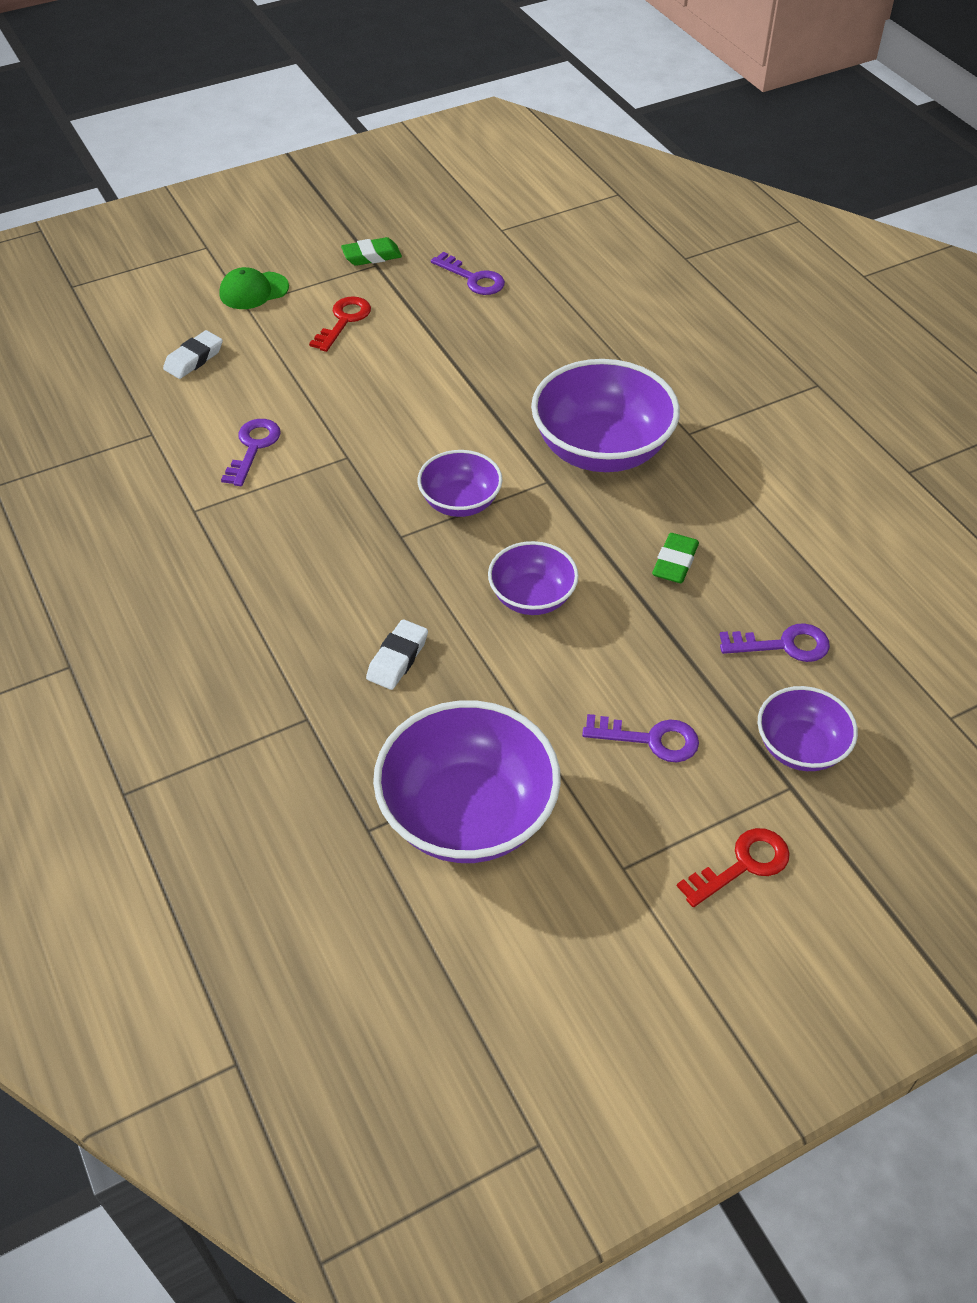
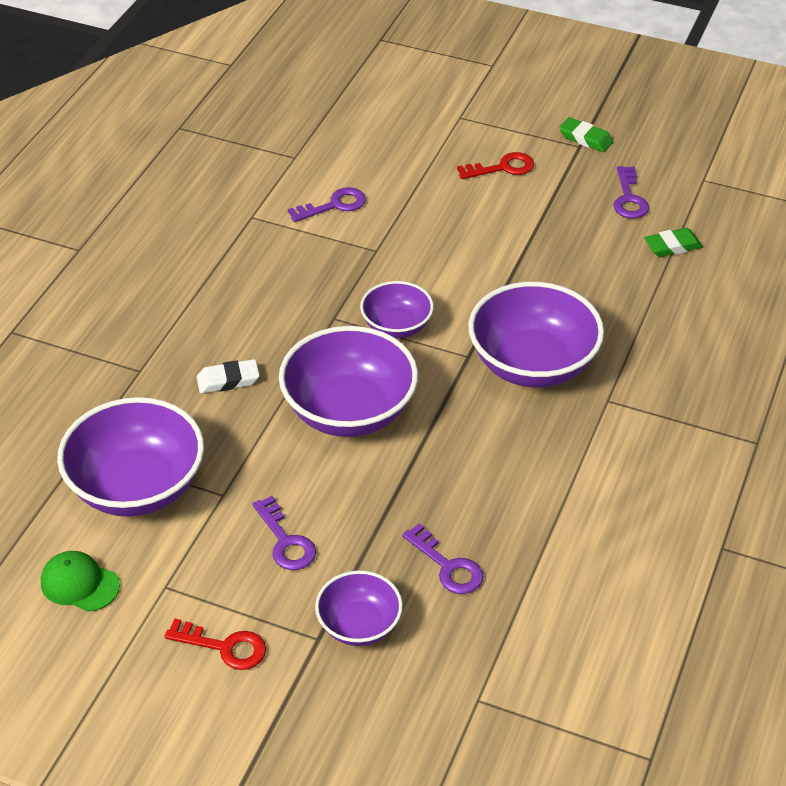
camera: 50 degrees right, 5 degrees down
(194, 359) = (381, 130): white eraser -> none
(253, 291) = (478, 112): green cap -> green cap (79, 584)
(532, 597) = (349, 411): purple bowl -> purple bowl, size x1.78
(675, 562) = (464, 464): green eraser -> green eraser (672, 246)

